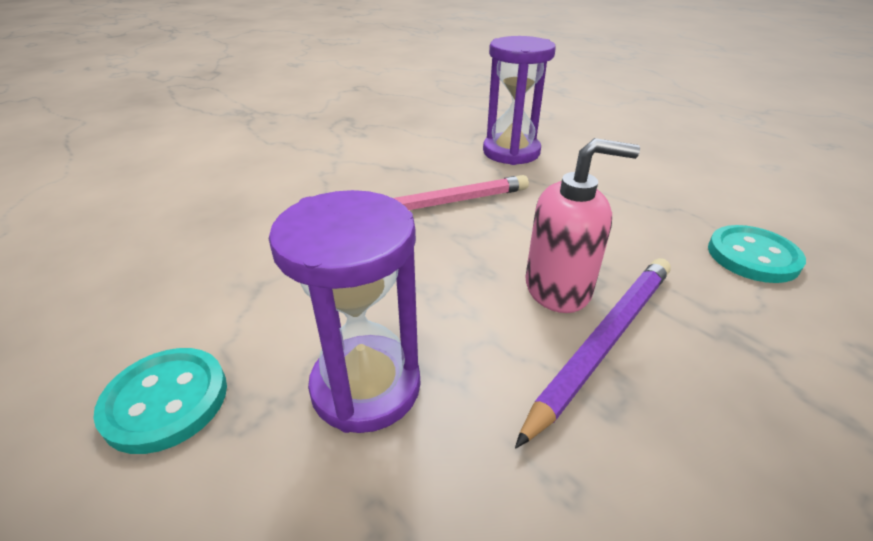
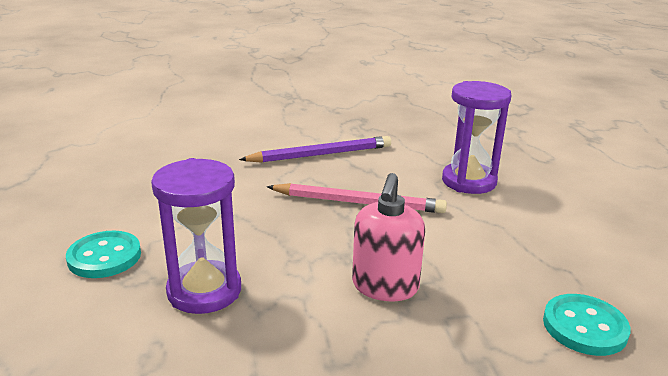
camera: 30 degrees right, 10 degrees down
(558, 288) = (385, 286): pink soap dispenser -> pink soap dispenser turned 75 degrees clockwise
(603, 342) = (375, 329): purple pencil -> purple pencil (320, 154)

